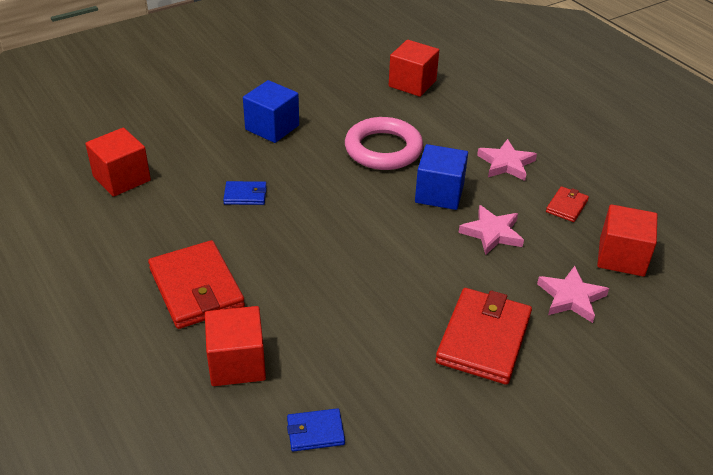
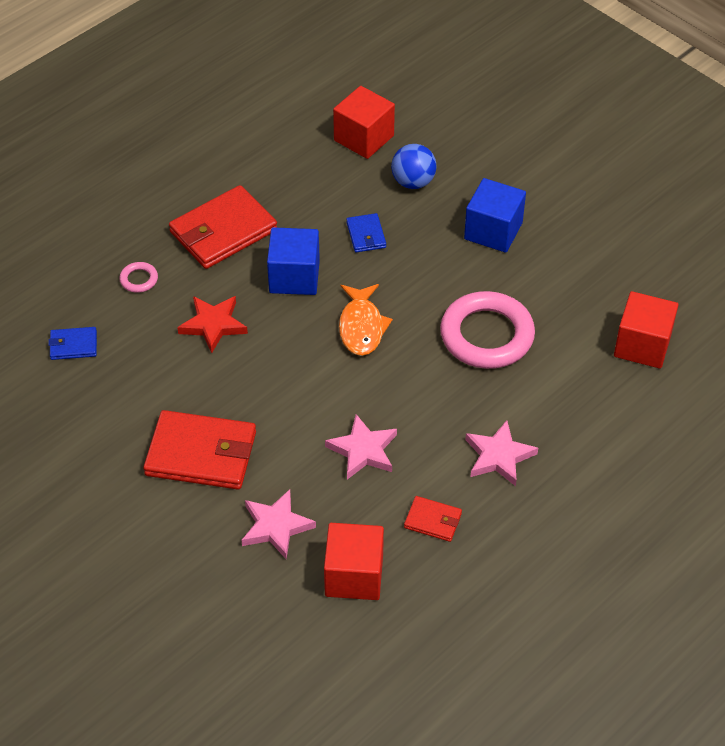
camera: 80 degrees right, 10 degrees up
(194, 159) = (413, 182): none -> blue ball
(237, 363) = (139, 279): red cube -> pink ring
(315, 432) = (73, 345): blue wallet -> blue wallet turned 75 degrees counterclockwise
(321, 311) = (213, 325): none -> red star
(354, 214) = (361, 327): none -> orange fish
(439, 193) = (419, 396): blue cube -> blue cube (294, 277)

